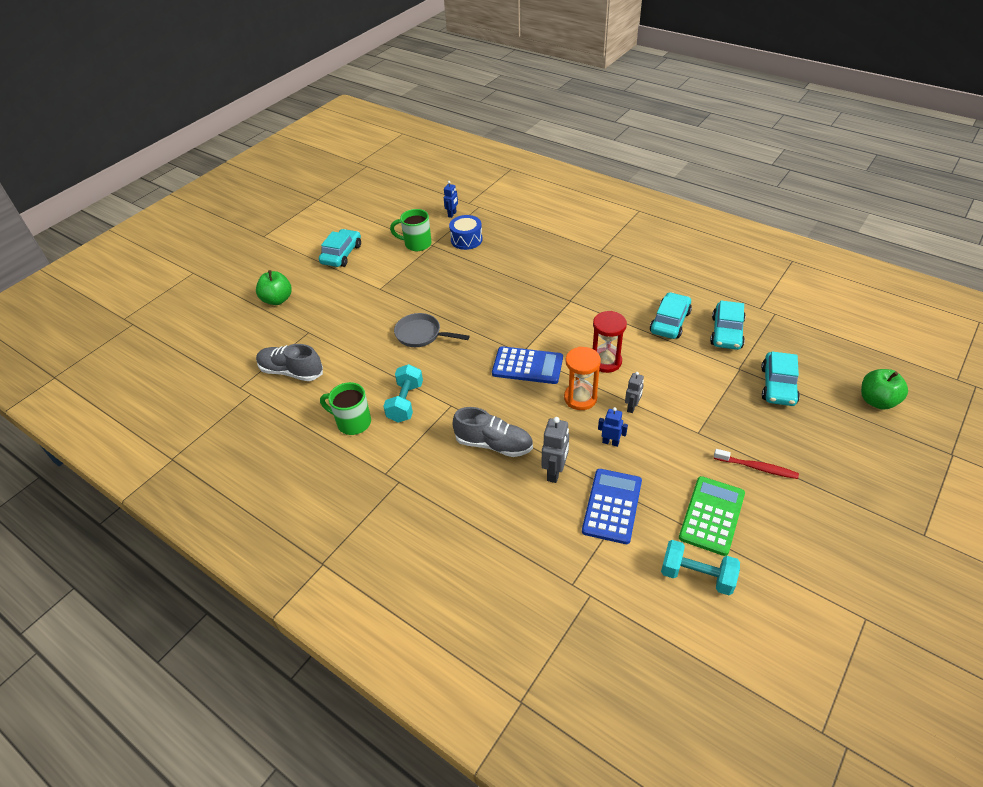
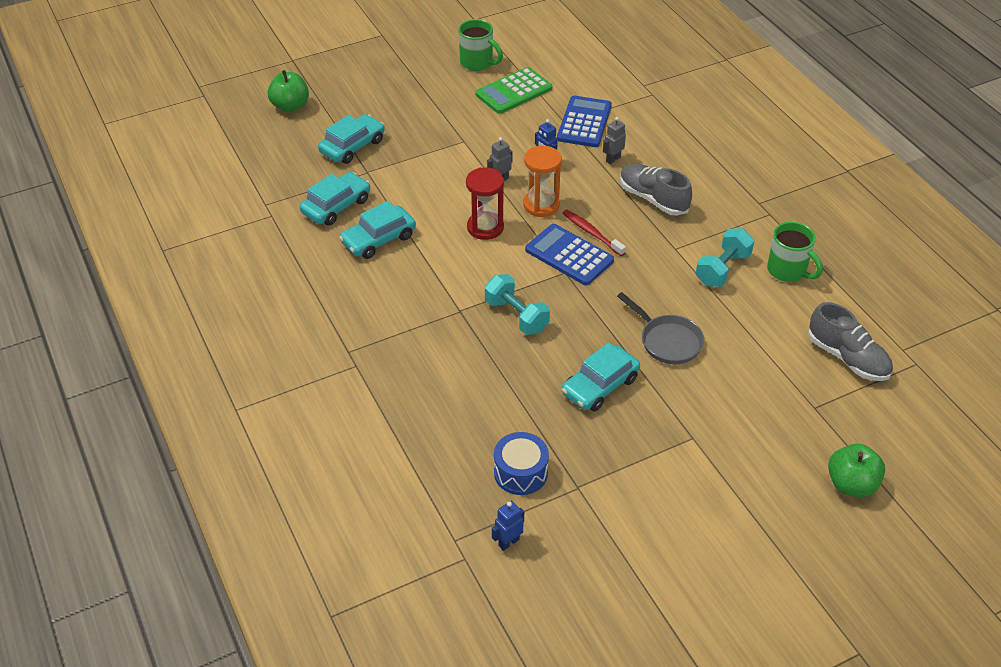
camera: 155 degrees left, 0 degrees up
(341, 254) = (728, 535): turquoise car -> turquoise car (600, 386)
(416, 244) = (600, 500): green mug -> green mug (477, 63)
(555, 472) = (613, 159): grey robot -> grey robot, size x0.65
(612, 506) = (584, 122): blue calculator -> blue calculator turned 150 degrees clockwise
(697, 576) = (559, 69): turquoise dumbbell -> turquoise dumbbell (516, 316)
(757, 467) = (445, 104): red toothbrush -> red toothbrush (591, 233)

